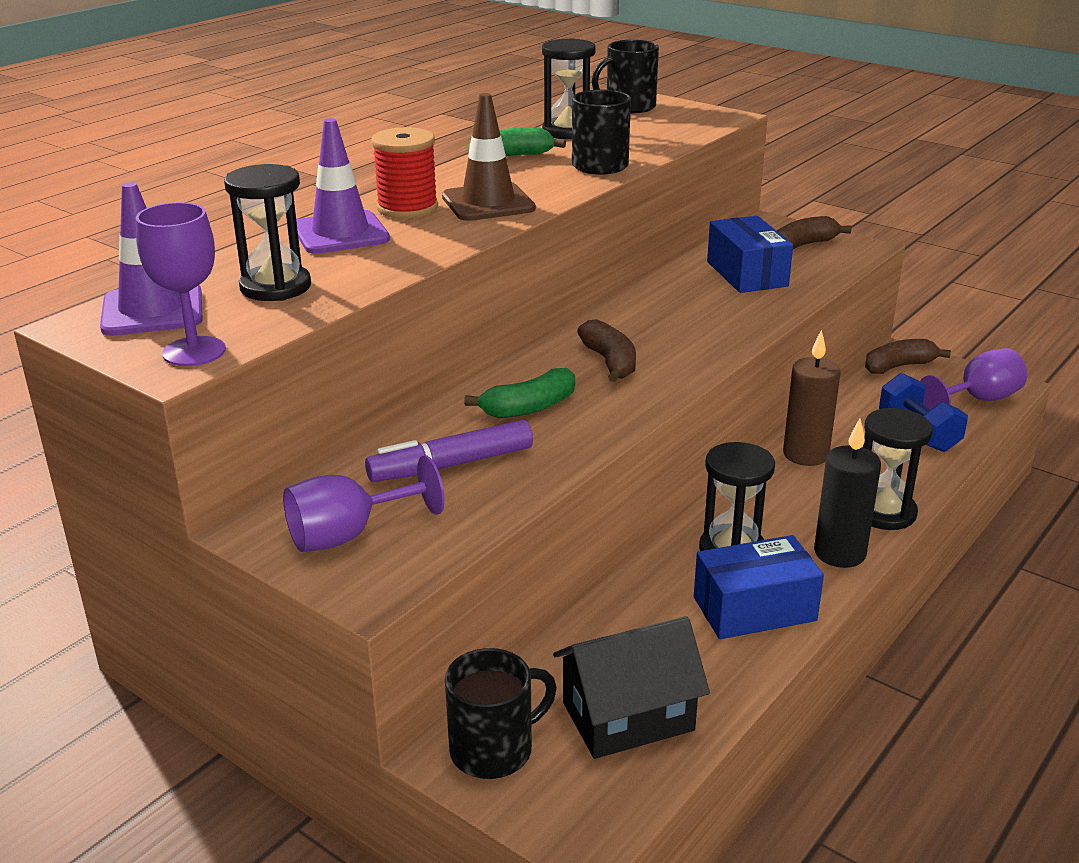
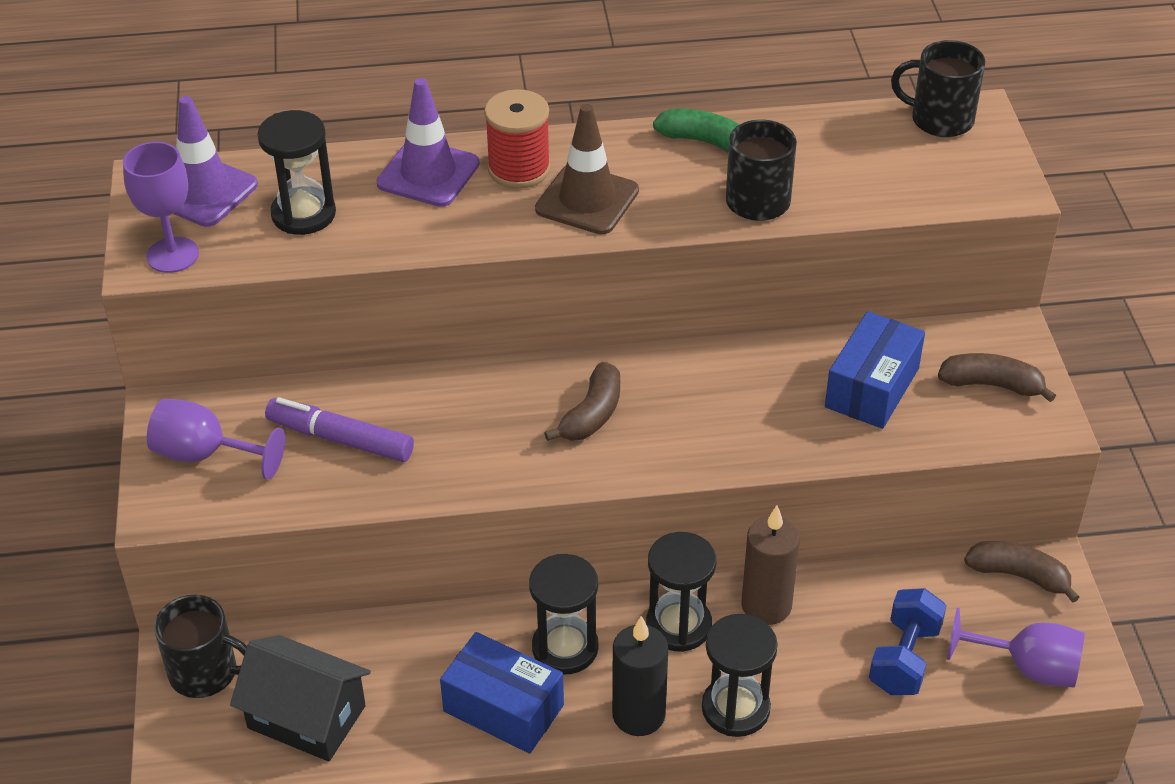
camera: 45 degrees right, 15 degrees up
(529, 407) = (465, 421): green banana -> none
(568, 131) = (815, 129): black hourglass -> black hourglass (678, 625)

